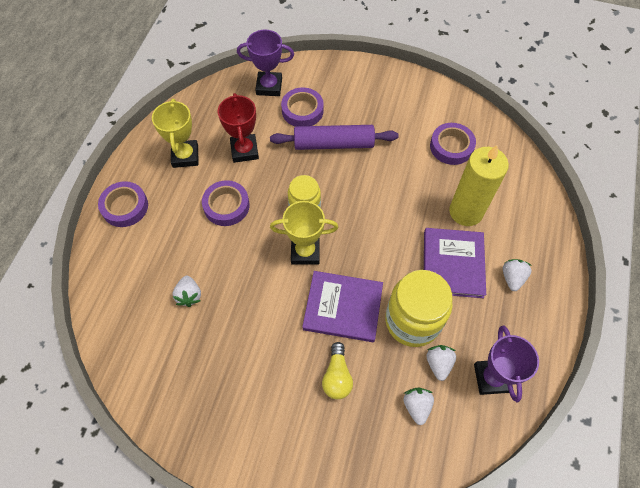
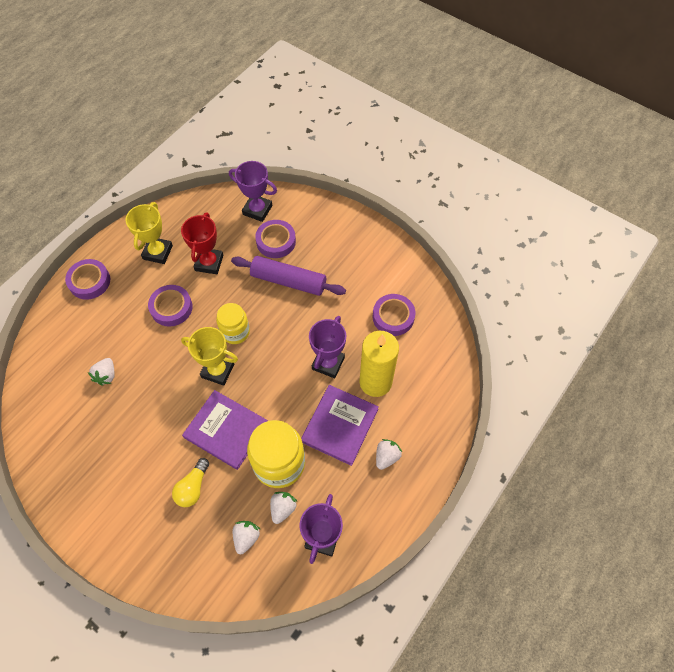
camera: 20 degrees right, 0 degrees up
(411, 209) = (328, 363): none -> purple trophy

